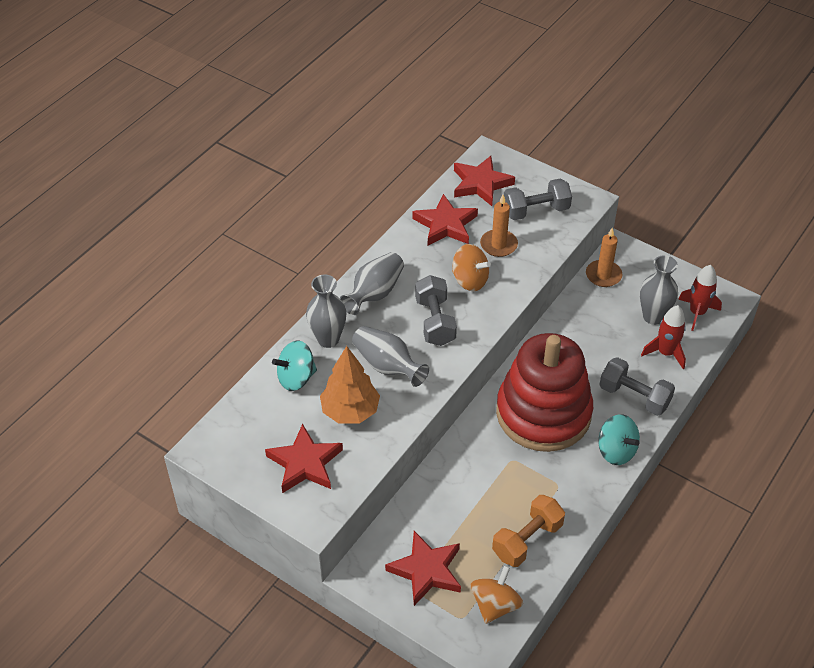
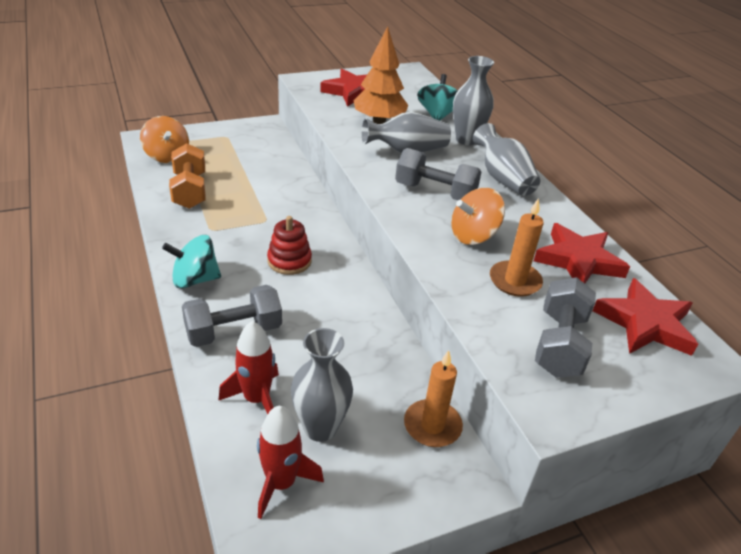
camera: 120 degrees right, 10 degrees down
(426, 570) = (231, 145): red star -> none
(543, 413) = (289, 261): red stacking toy -> red stacking toy, size x0.40

